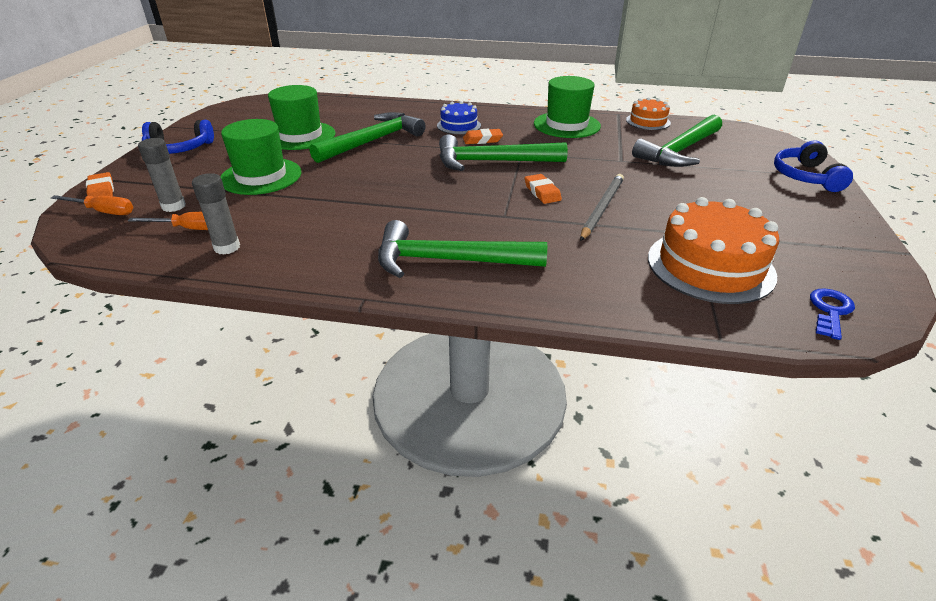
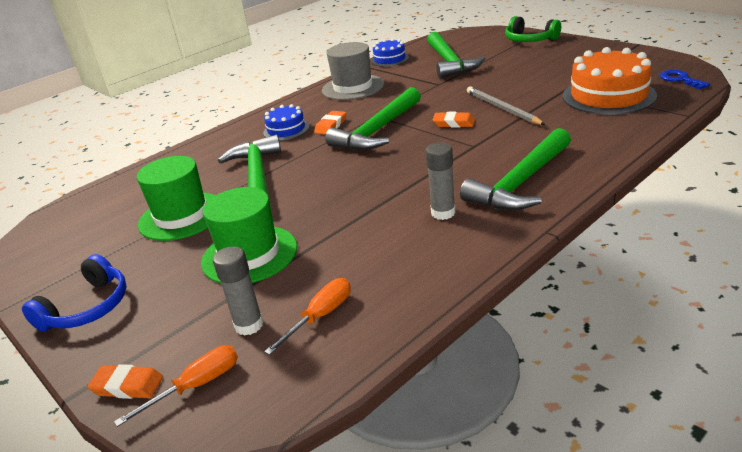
camera: 50 degrees left, 5 degrees down
(227, 247) = (387, 295): grey glue stick -> grey glue stick (443, 213)
(566, 125) = (353, 87): green hat -> grey hat
(648, 121) = (389, 59): orange cake -> blue cake
(805, 177) = (529, 40): blue headphones -> green headphones

